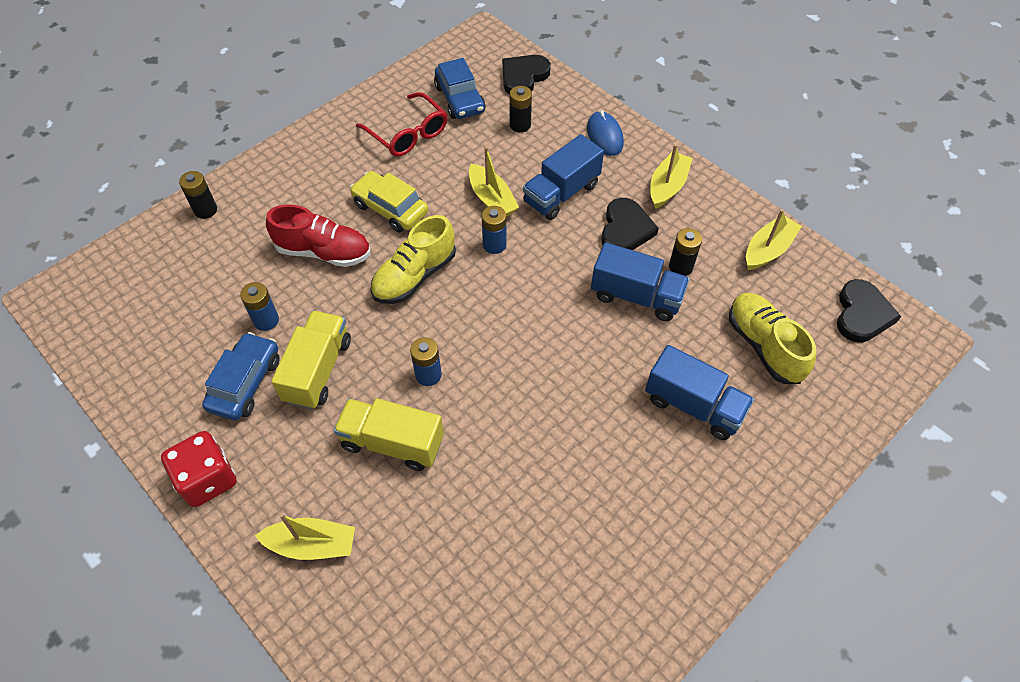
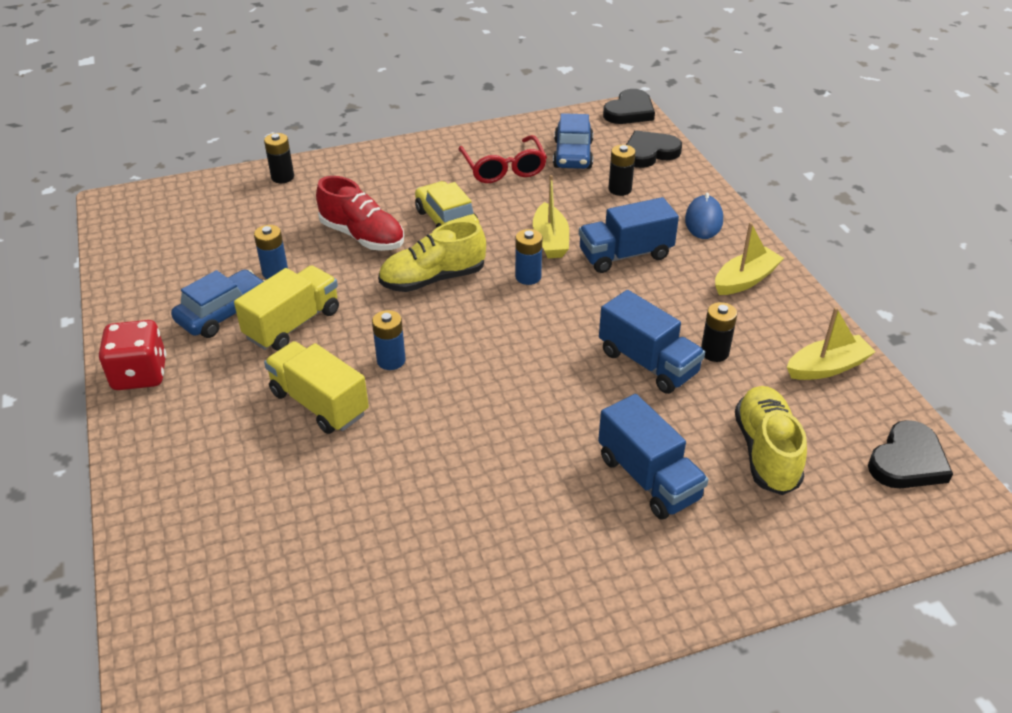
camera: 25 degrees right, 15 degrees down
(312, 544) = (190, 457): yellow boat -> none
(625, 229) = (674, 303): black heart -> black heart (629, 111)

